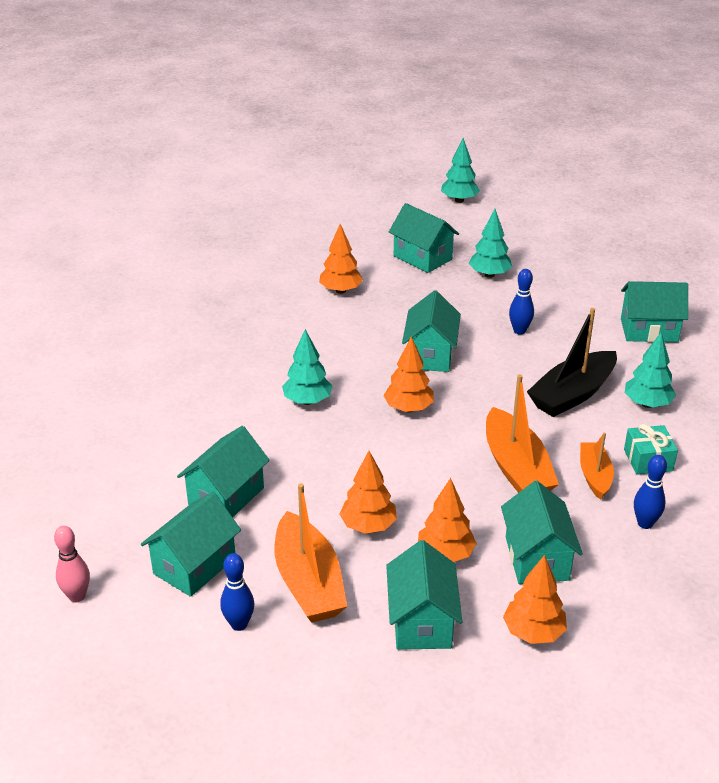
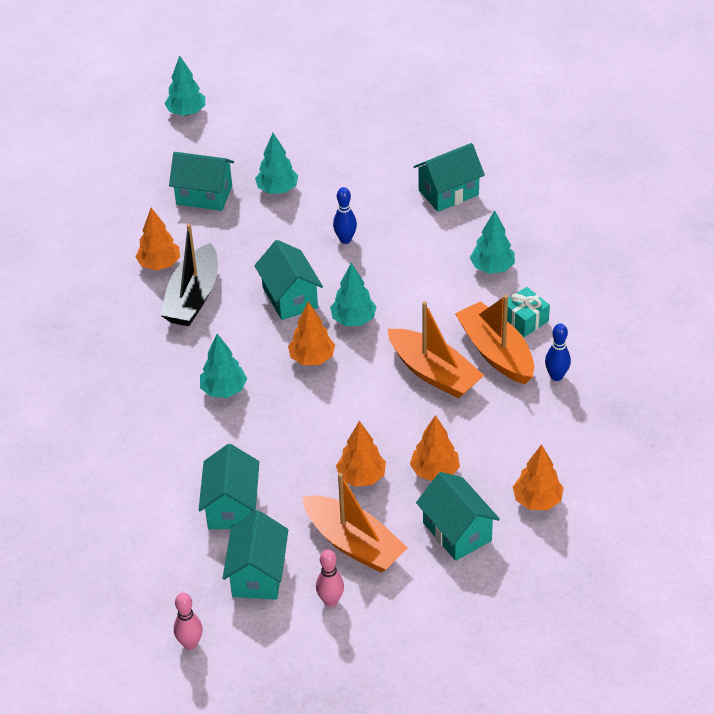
camera: 30 degrees left, 10 degrees up
(239, 624) = (330, 601): blue bowling pin -> pink bowling pin
(474, 394) = (353, 320): none -> turquoise tree
(537, 558) = (501, 442): turquoise house -> none
(572, 394) = (430, 285): black boat -> black boat (193, 297)
(594, 476) = (496, 352): orange boat -> orange boat, size x1.69

